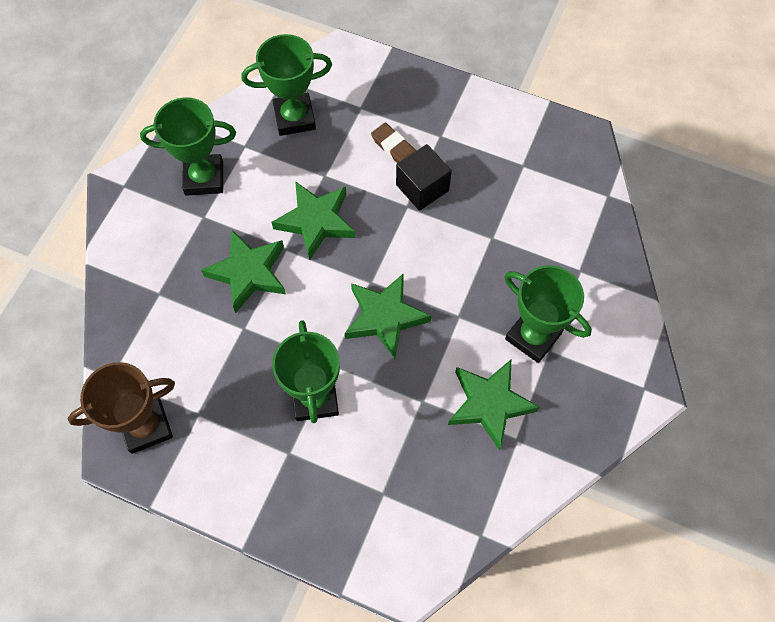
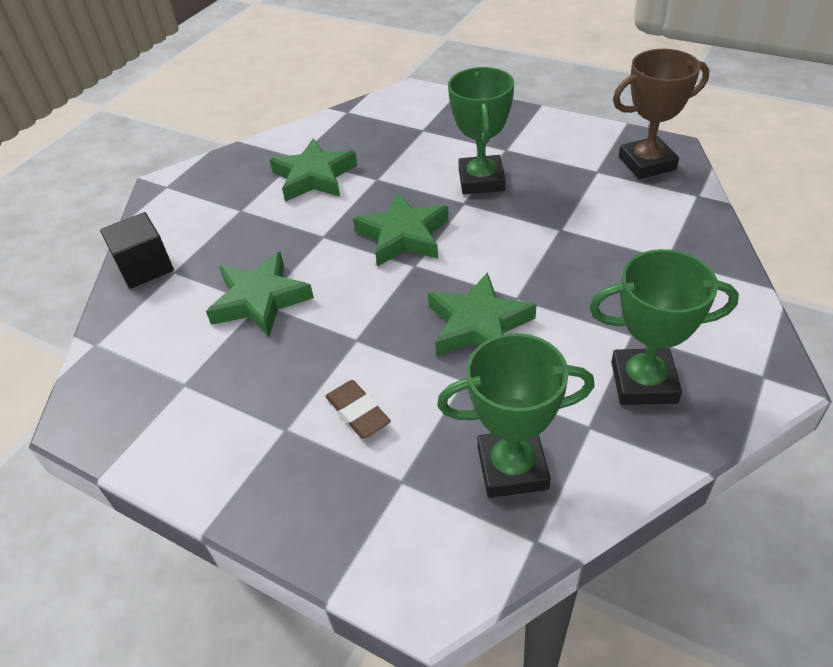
camera: 170 degrees left, 20 degrees down
(248, 273) = (561, 275): green star -> green star (260, 300)
(422, 188) = (331, 360): black cube -> black cube (145, 267)
(533, 336) = (252, 220): green trophy -> none

